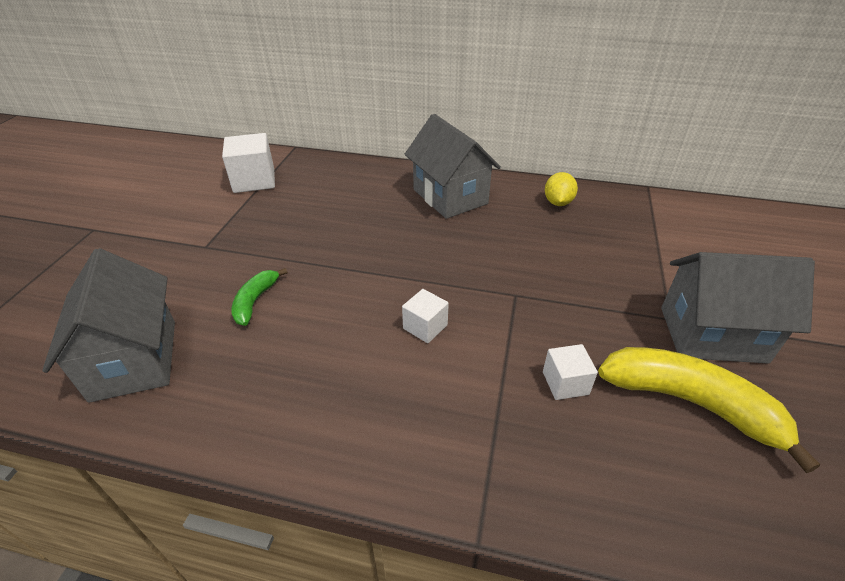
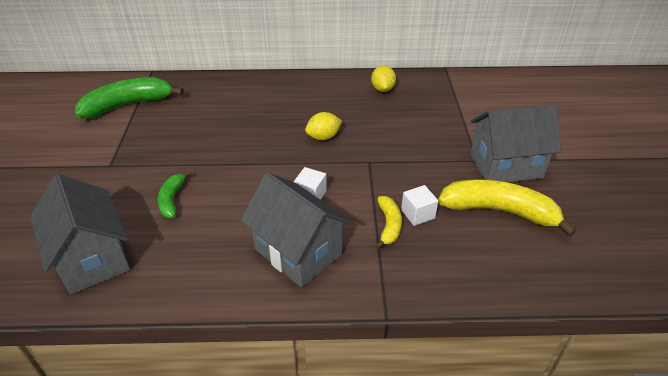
camera: 15 degrees left, 0 degrees up
(254, 180) = (128, 105): white cube -> green banana
(450, 197) = (299, 96): grey house -> grey house (298, 252)
(465, 252) = (323, 137): none -> yellow lemon
(519, 392) = (389, 225): none -> yellow banana

